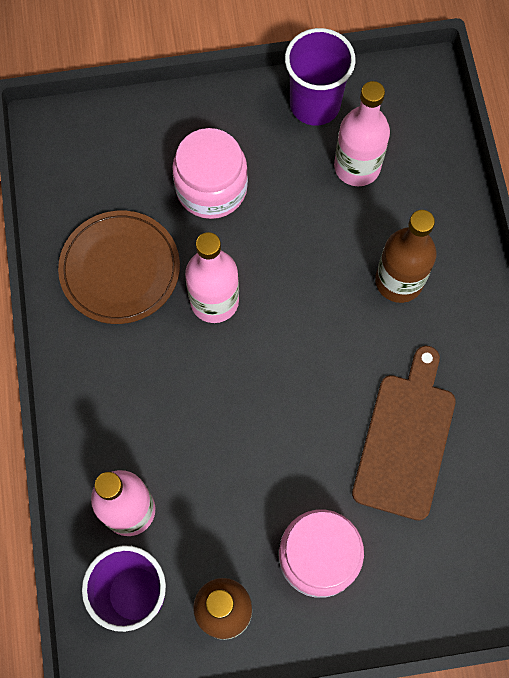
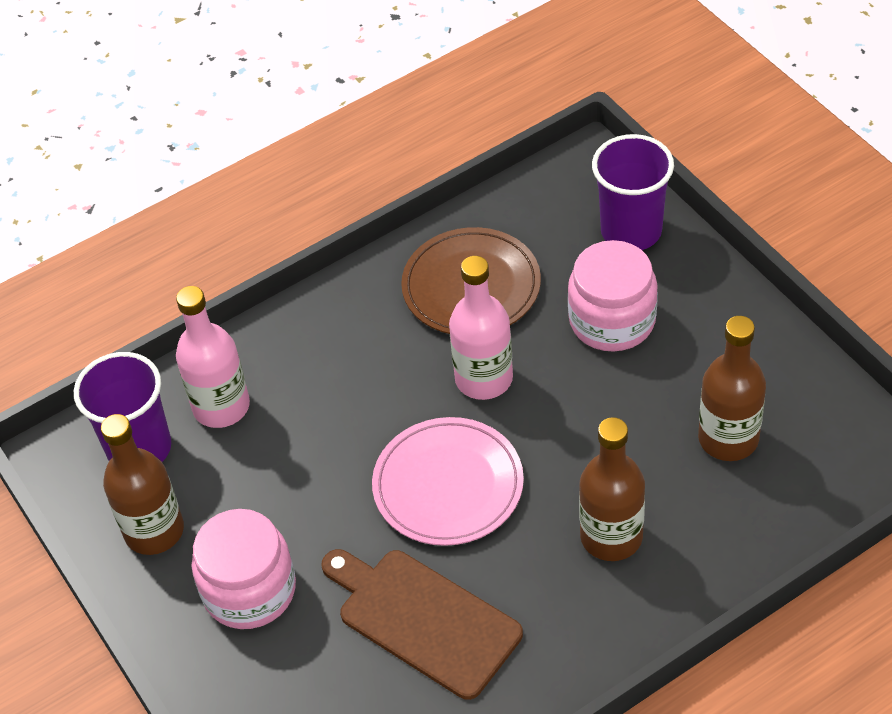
camera: 70 degrees right, 20 degrees down
(298, 370) = (448, 485): none -> pink plate
(315, 104) = (779, 367): purple cup -> purple cup (631, 231)
(357, 167) = (728, 438): pink bottle -> brown bottle
(405, 439) = (423, 619): brown cutting board -> brown cutting board turned 135 degrees counterclockwise

